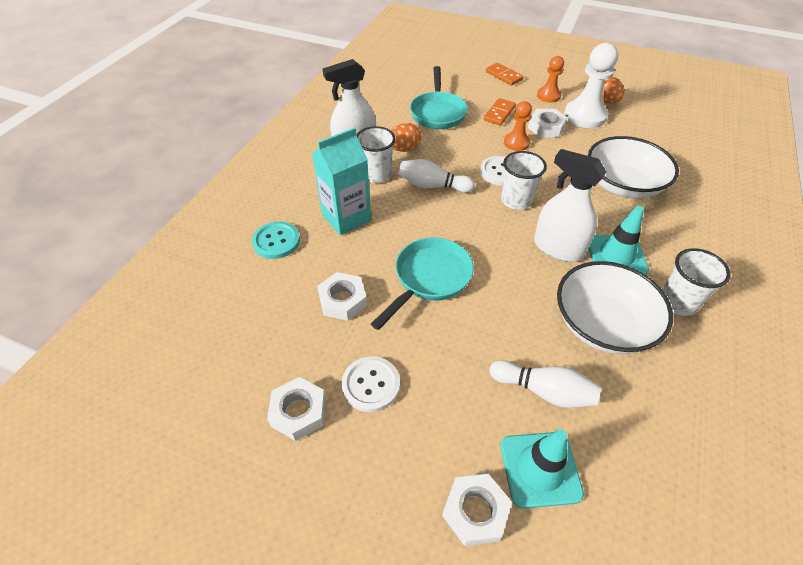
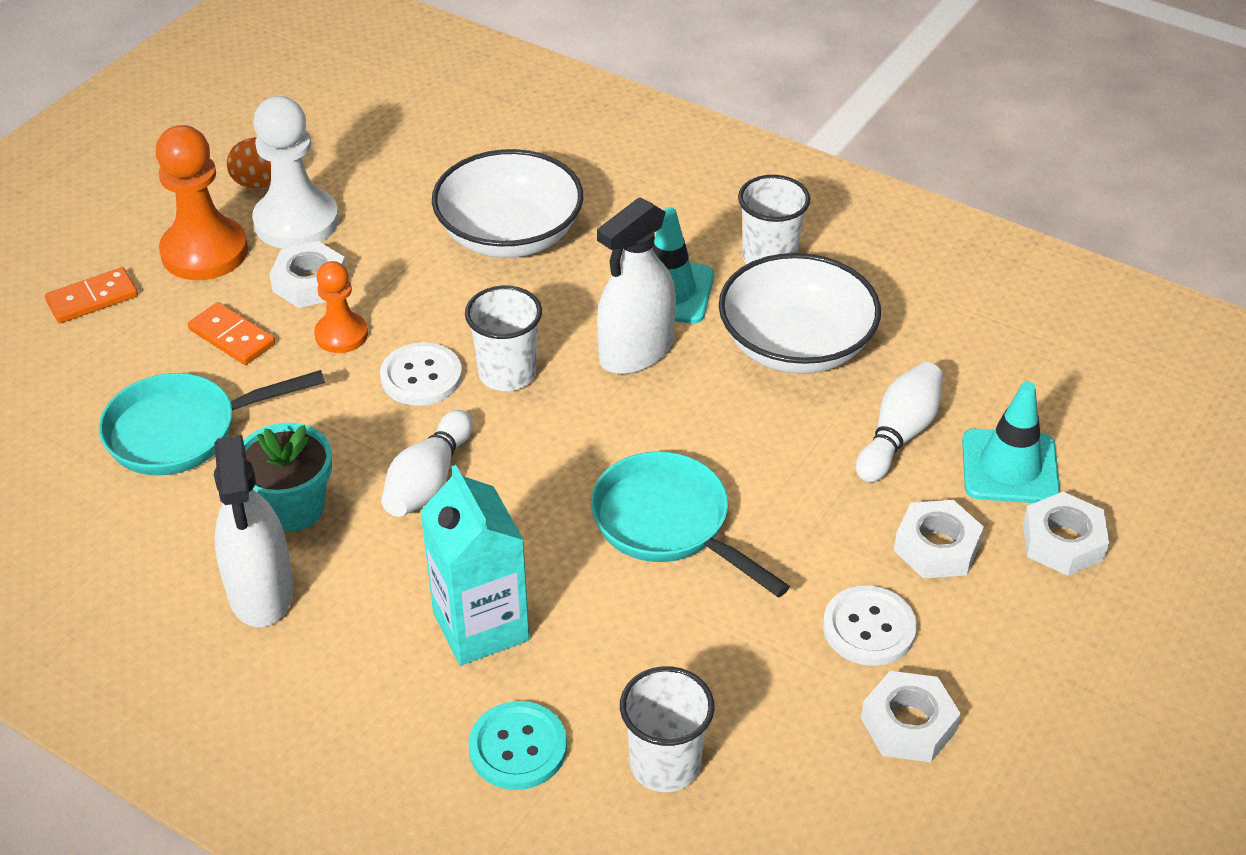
camera: 80 degrees left, 5 degrees down
(342, 300) = (694, 650): white nut -> white nut (936, 547)
(376, 174) = (362, 563): white cup -> white cup (665, 764)
(404, 149) = (292, 508): orange egg -> turquoise flower pot
(438, 112) = (182, 431): turquoise pan -> turquoise pan turned 150 degrees clockwise
(548, 96) = (204, 252): orange pawn -> orange pawn, size x1.71

